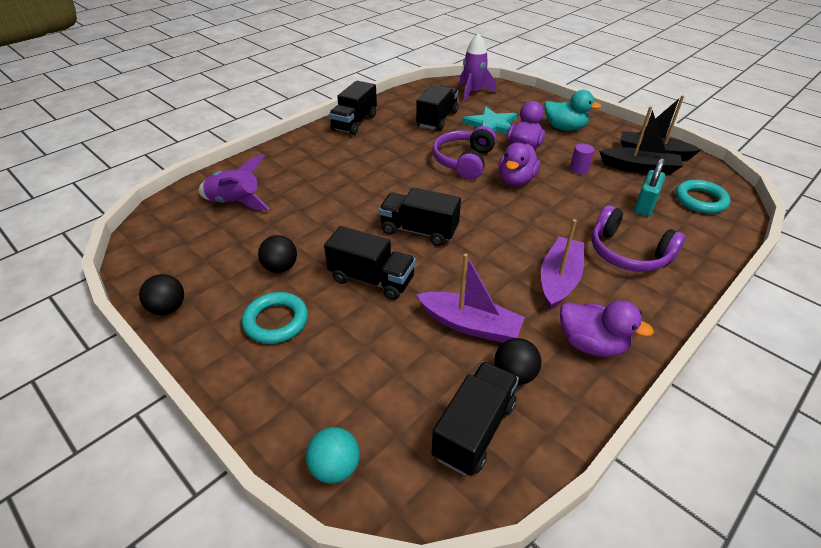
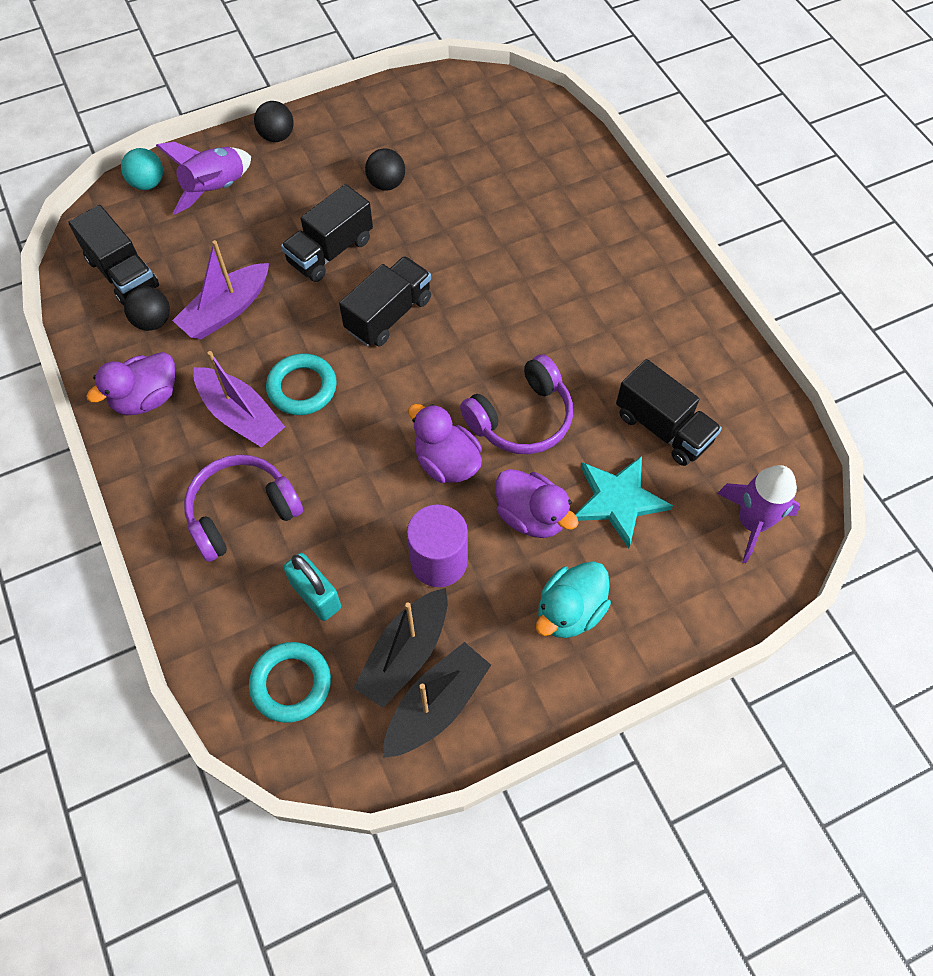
camera: 110 degrees right, 20 degrees up
(168, 308) = (370, 102): black ball -> black ball (277, 136)
(236, 203) = (522, 161): purple rocket -> purple rocket (216, 189)
(276, 321) = (313, 171): turquoise ring -> turquoise ring (302, 388)
(354, 123) = (686, 315): black truck -> none
(464, 161) = (521, 418): purple headphones -> purple headphones turned 105 degrees clockwise
(579, 169) = (439, 561): purple cylinder -> purple cylinder, size x1.88

